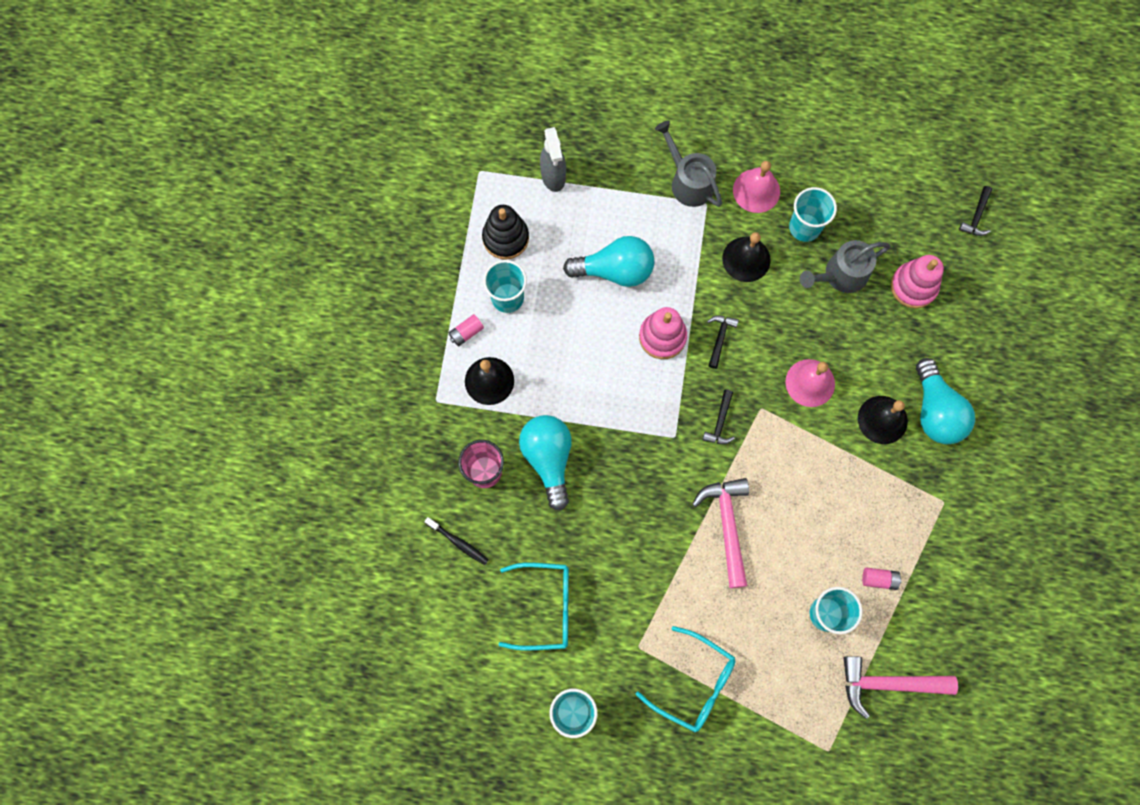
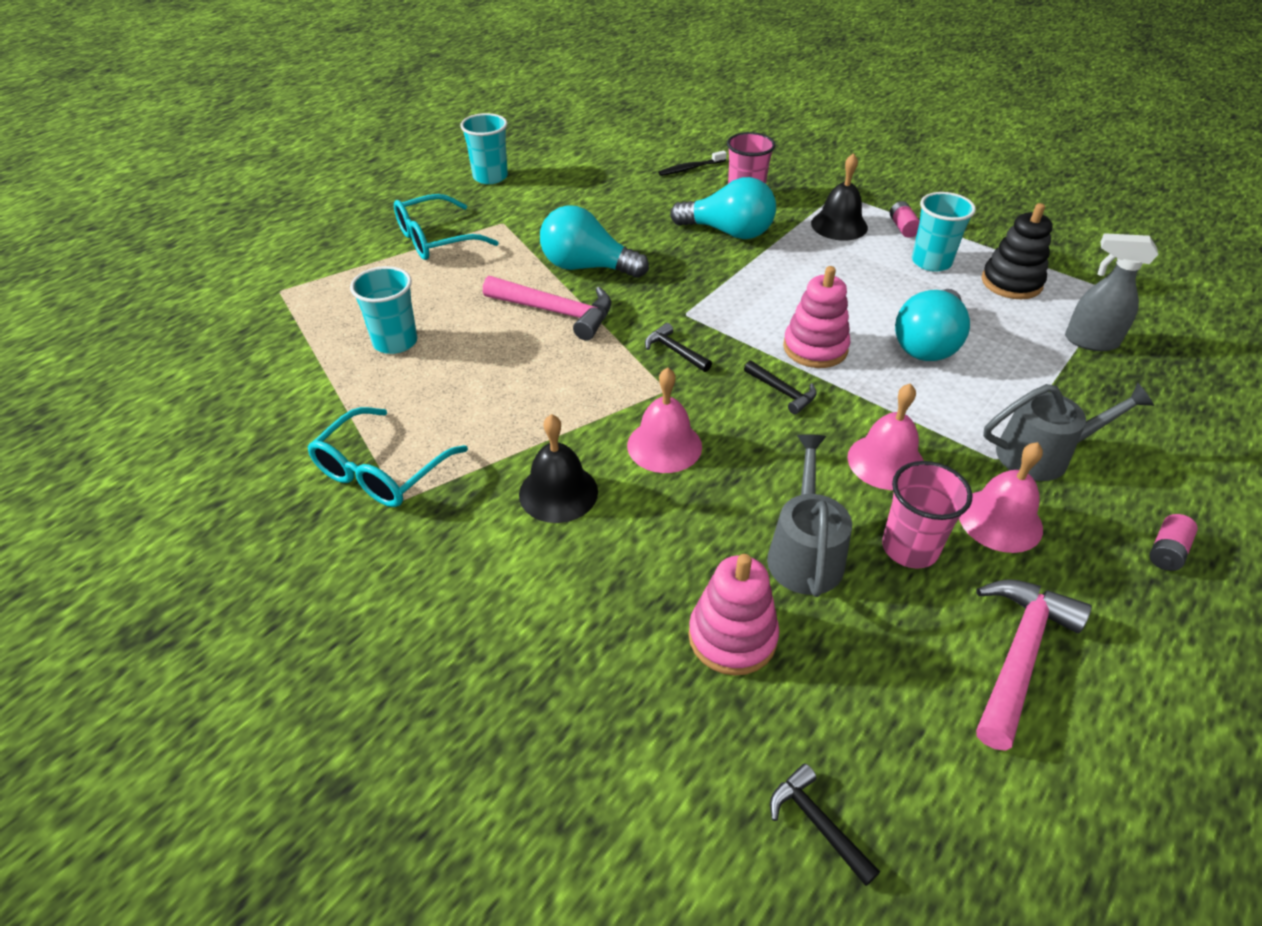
camera: 120 degrees right, 30 degrees down
(545, 607) = (590, 190): turquoise glasses -> turquoise glasses (381, 471)
(746, 259) = (886, 462): black bell -> pink bell
(804, 227) = (910, 548): turquoise cup -> pink cup
(879, 579) = (381, 396): pink battery -> pink battery (1166, 551)
(888, 684) = (278, 354): pink hammer -> pink hammer (1018, 655)
(935, 411) = (520, 556): turquoise light bulb -> turquoise light bulb (587, 267)

